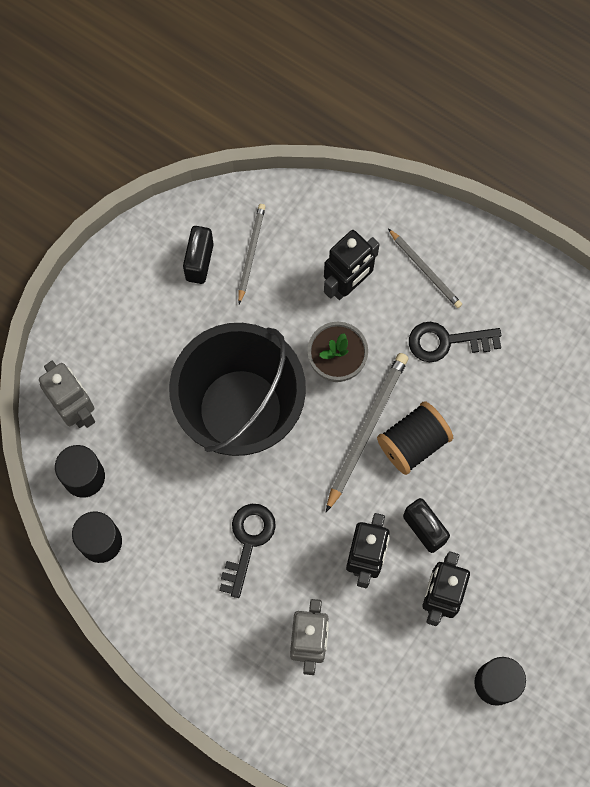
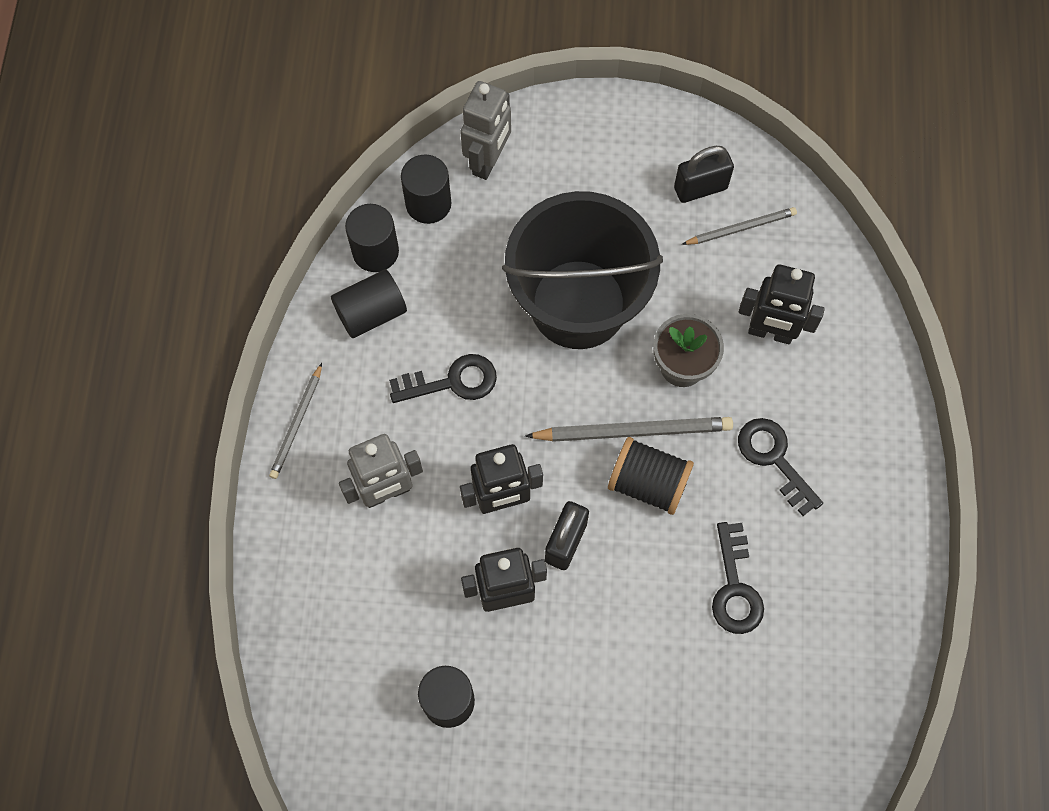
camera: 60 degrees right, 5 degrees down
(152, 573) = (371, 313): none -> black cylinder
(425, 270) = (835, 398): grey pencil -> grey pencil (297, 423)
(525, 428) = (735, 587): none -> black key

